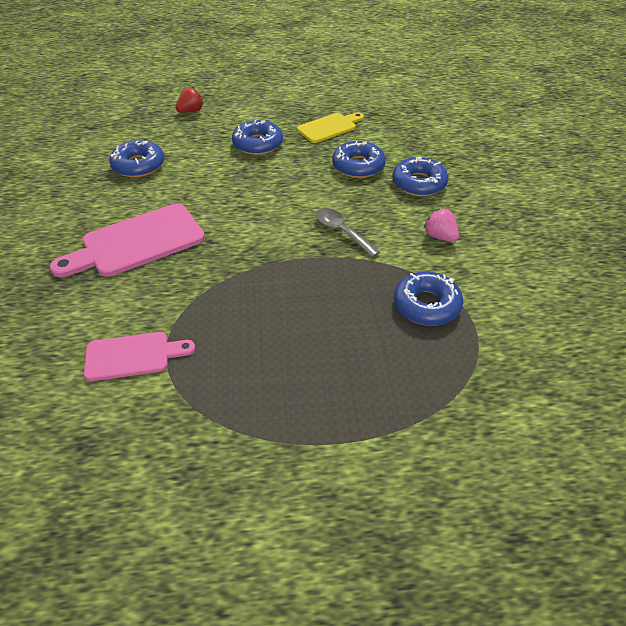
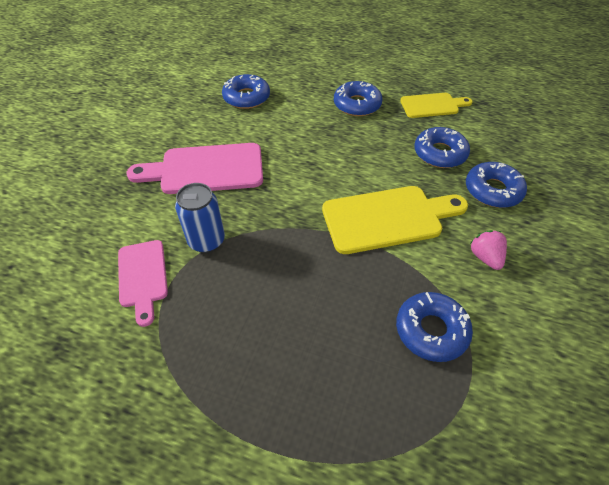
camera: 25 degrees right, 5 degrees up
(133, 356) = (143, 277): pink cutting board -> pink cutting board turned 60 degrees clockwise
(179, 304) = (206, 241): none -> blue can
(191, 111) = (316, 58): red strawberry -> none
(342, 232) = (387, 218): grey spoon -> yellow cutting board

